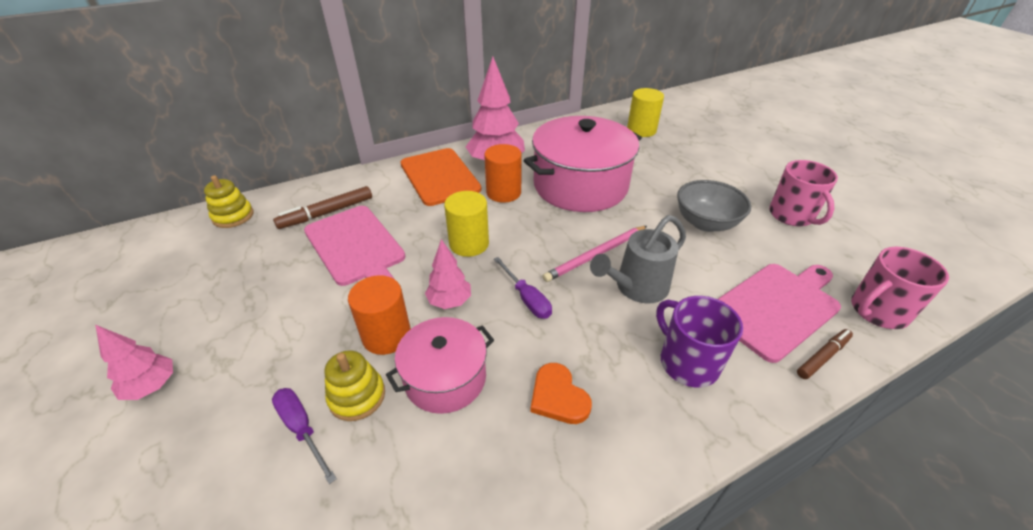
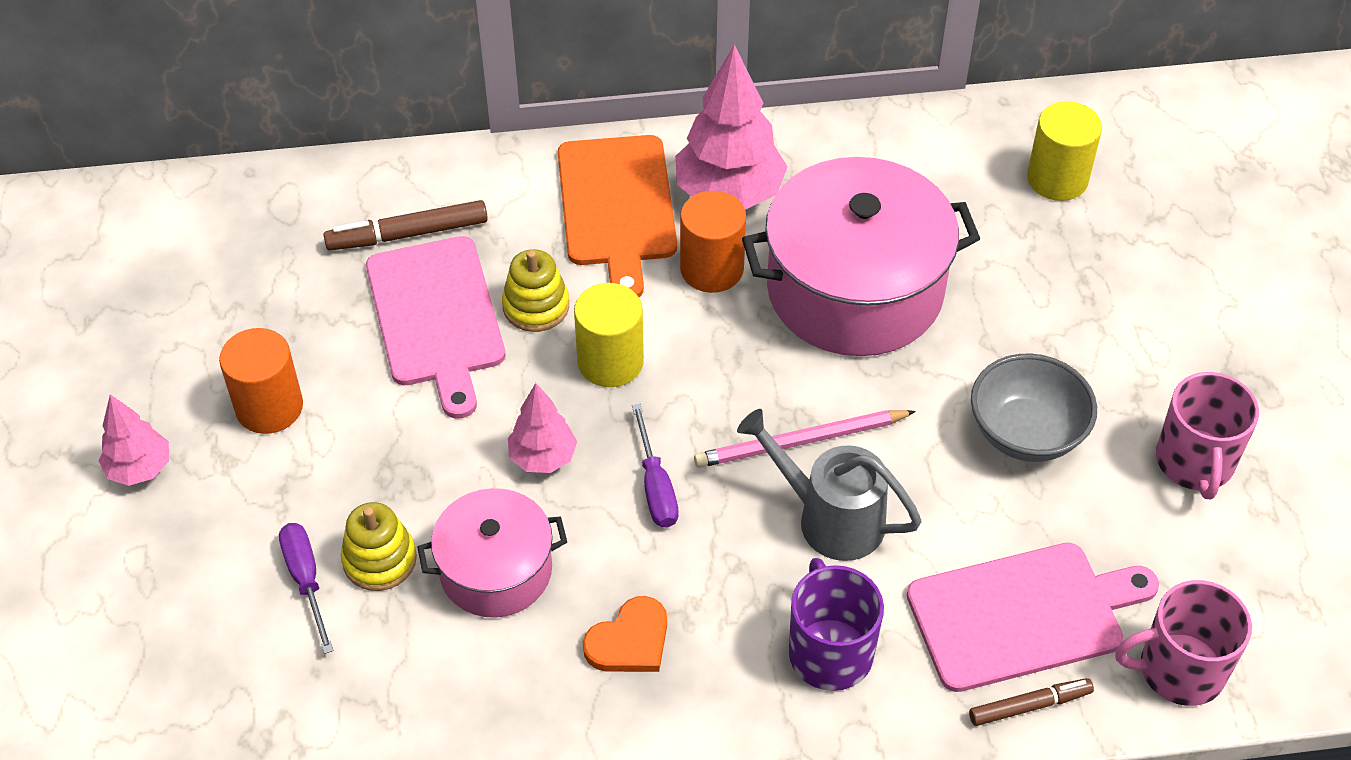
camera: 20 degrees right, 10 degrees up
(233, 216) = (264, 201): yellow stacking toy -> yellow stacking toy (536, 306)
(386, 335) = (439, 485): orange cylinder -> orange cylinder (269, 407)
(558, 396) = (629, 641): orange heart -> orange heart turned 120 degrees counterclockwise
(636, 288) = (829, 518): grey watering can -> grey watering can turned 45 degrees clockwise

